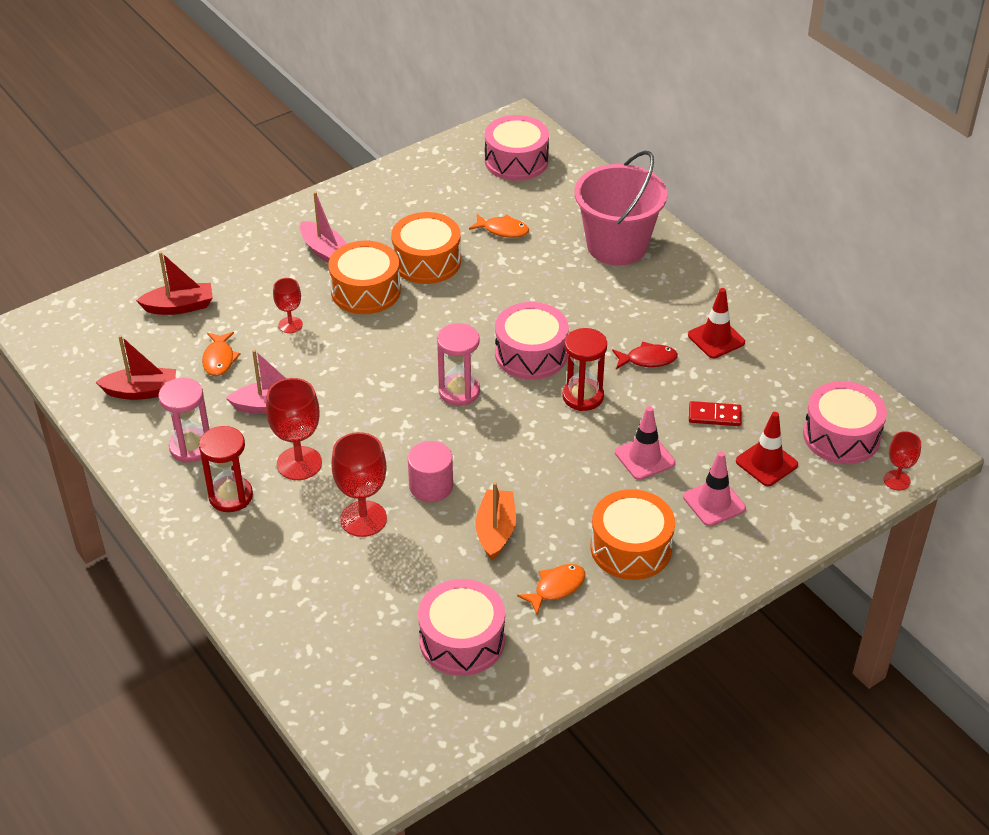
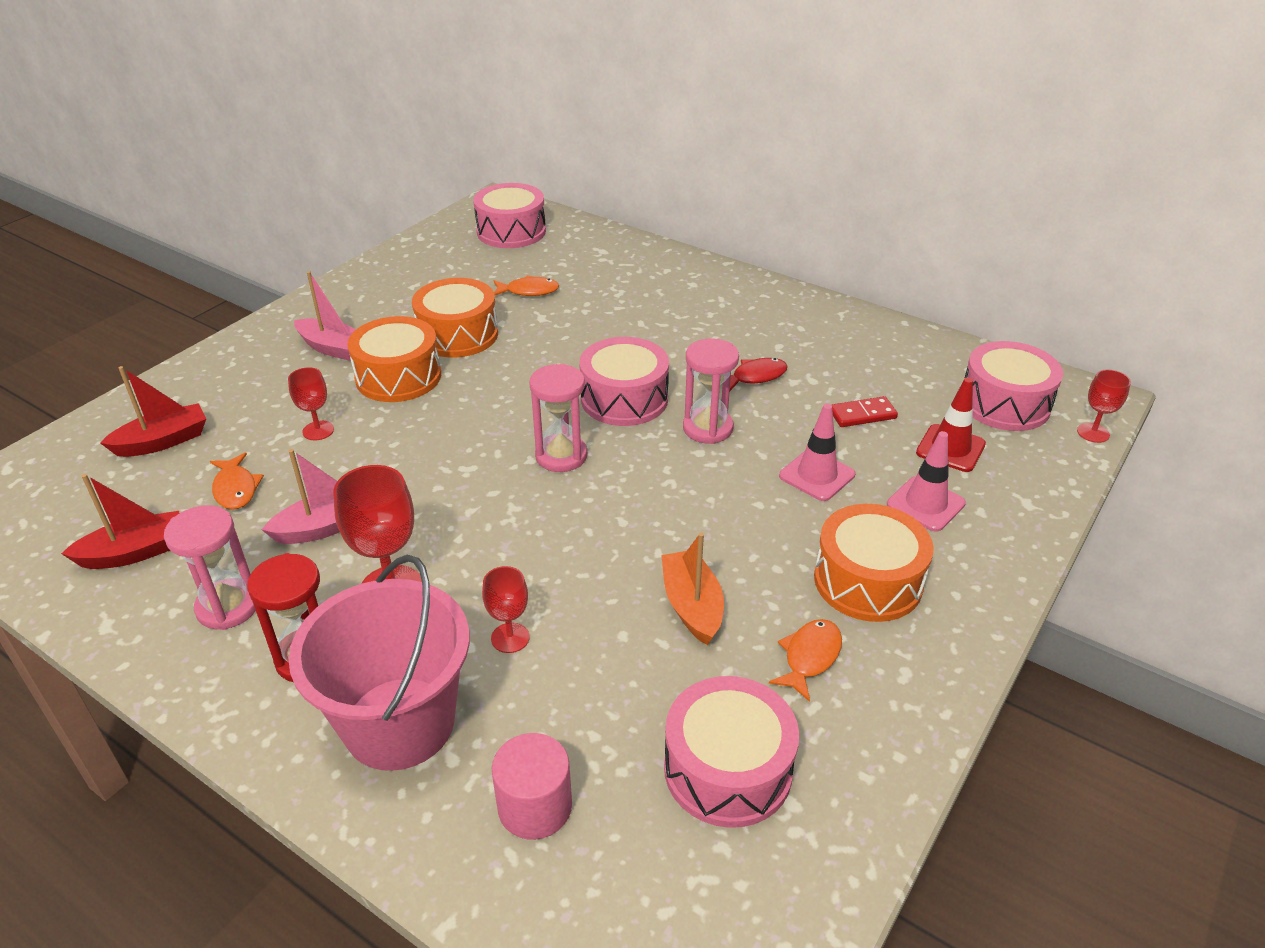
camera: 20 degrees left, 5 degrees down
(363, 519) = (510, 638): red goblet -> red goblet, size x0.58
(431, 486) = (581, 572): pink cylinder -> pink cylinder (535, 806)
(583, 396) = (707, 428): red hourglass -> pink hourglass
(617, 246) = (657, 282): pink bucket -> pink bucket (399, 723)
(716, 339) = (813, 342): red traffic cone -> none

